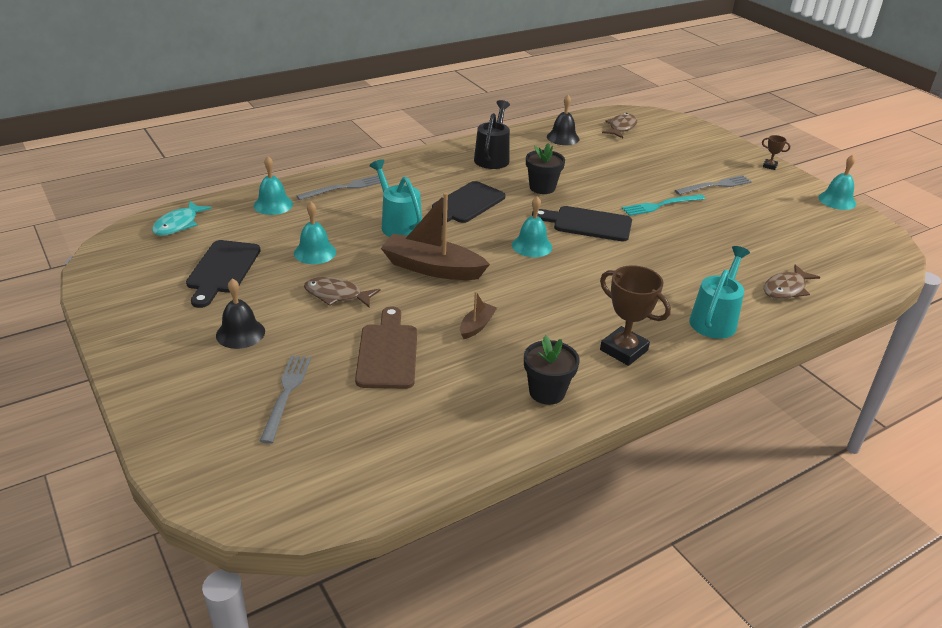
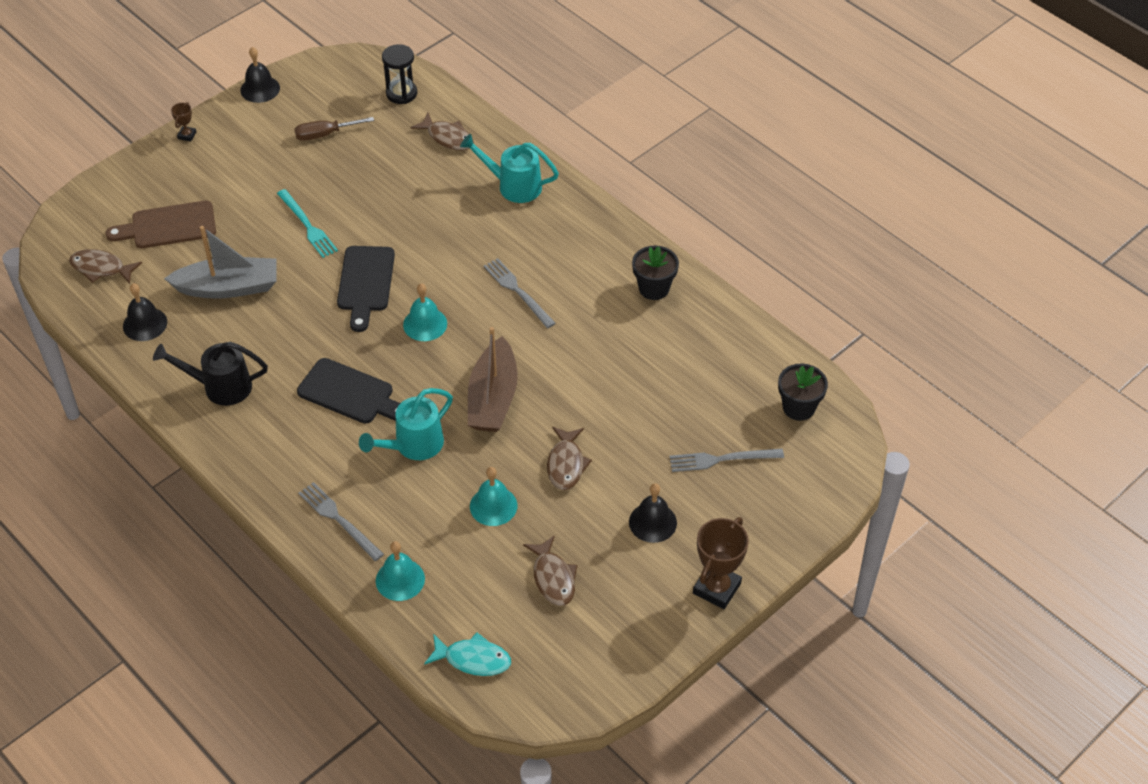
camera: 100 degrees left, 15 degrees up
(222, 270) = (553, 578): black cutting board -> brown fish
(387, 352) = (641, 403): brown cutting board -> brown cutting board (168, 226)
(477, 326) = (579, 347): brown boat -> none
(542, 187) = (290, 330): black flower pot -> black flower pot (798, 407)
(593, 168) = (228, 287): none -> grey boat
(623, 350) = (580, 244): brown trophy -> brown trophy (717, 588)
(715, 185) = (248, 181): grey fork -> grey fork (517, 291)
(780, 224) = (325, 134): none -> brown screwdriver
(837, 200) = (260, 89): turquoise bell -> black bell
(849, 270) = (401, 93): none -> black hourglass

